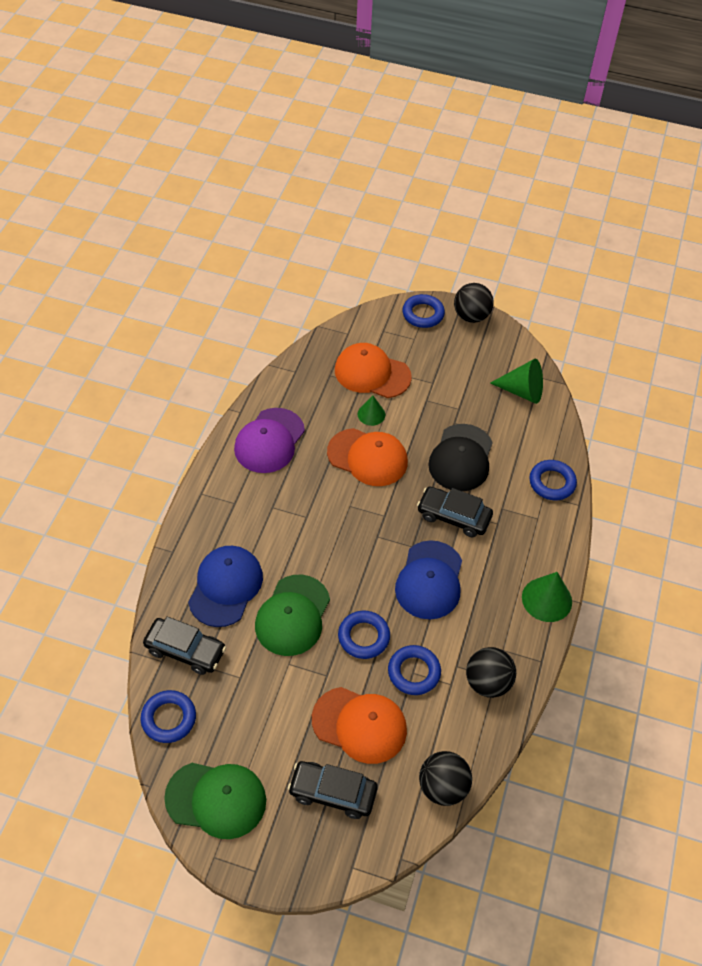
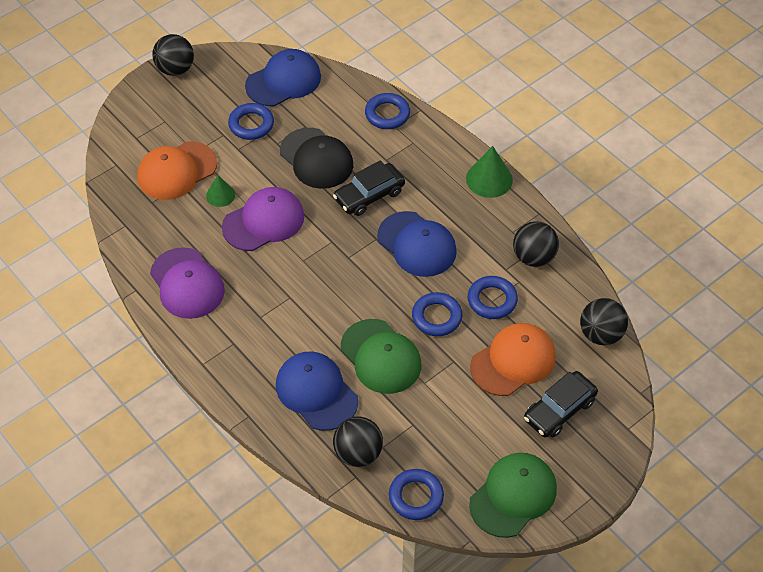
camera: 55 degrees left, 0 degrees up
(185, 650) = (358, 453): black car -> black ball
(367, 457) = (263, 221): orange cap -> purple cap
(423, 314) = (143, 100): blue ring -> blue ring (251, 124)
(522, 391) = (283, 81): green cone -> blue cap

